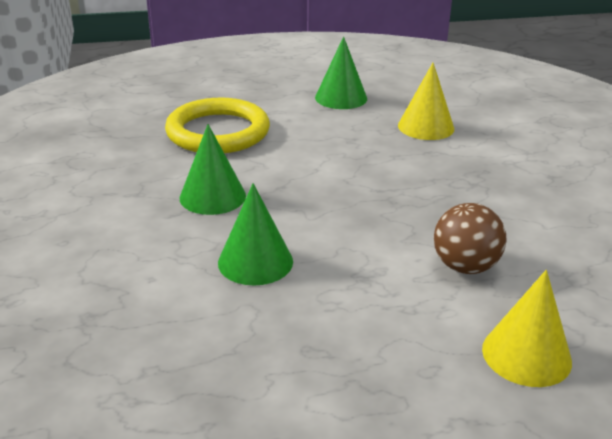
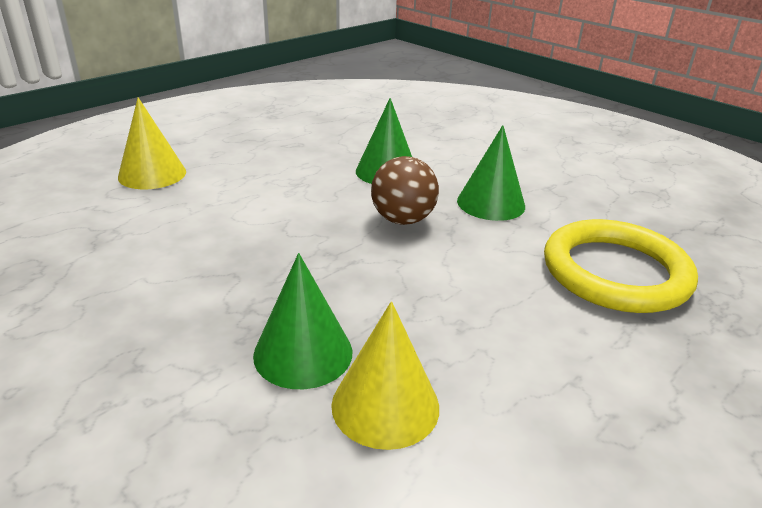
camera: 145 degrees right, 0 degrees up
(341, 98) = (593, 426): green cone -> green cone (303, 353)
(465, 266) = (218, 214): brown ball -> brown ball (403, 220)

